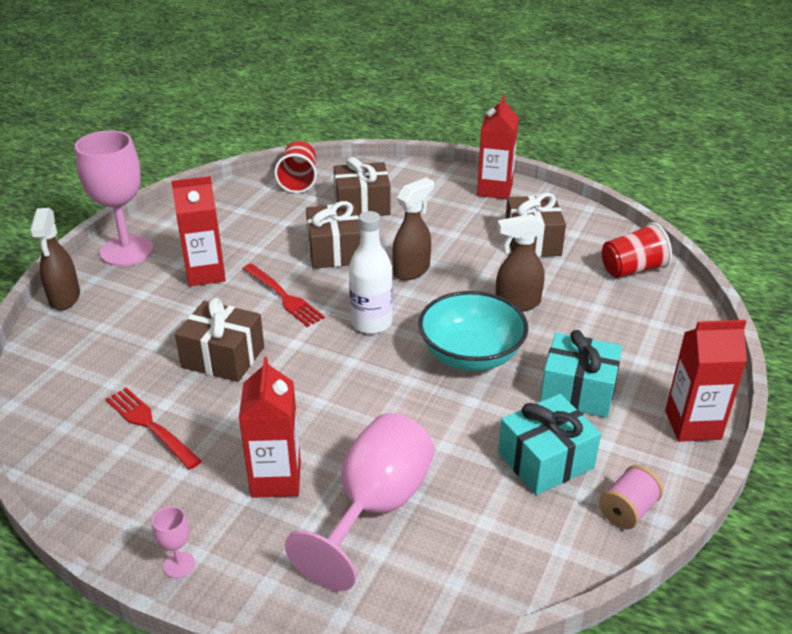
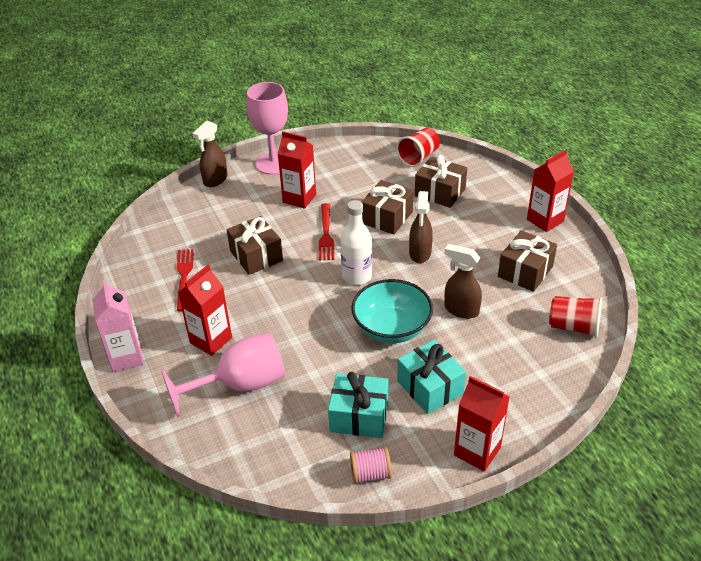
camera: 40 degrees right, 5 degrees up
(179, 565) = (126, 357): pink goblet -> pink carton
(412, 270) = (420, 253): brown spray bottle -> brown spray bottle turned 105 degrees clockwise

